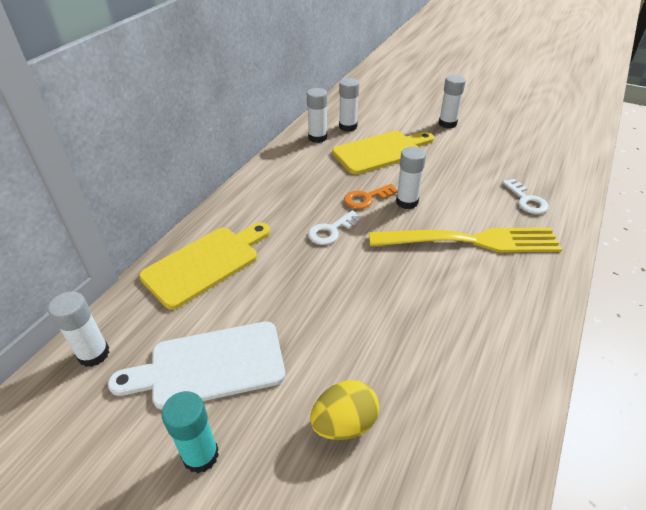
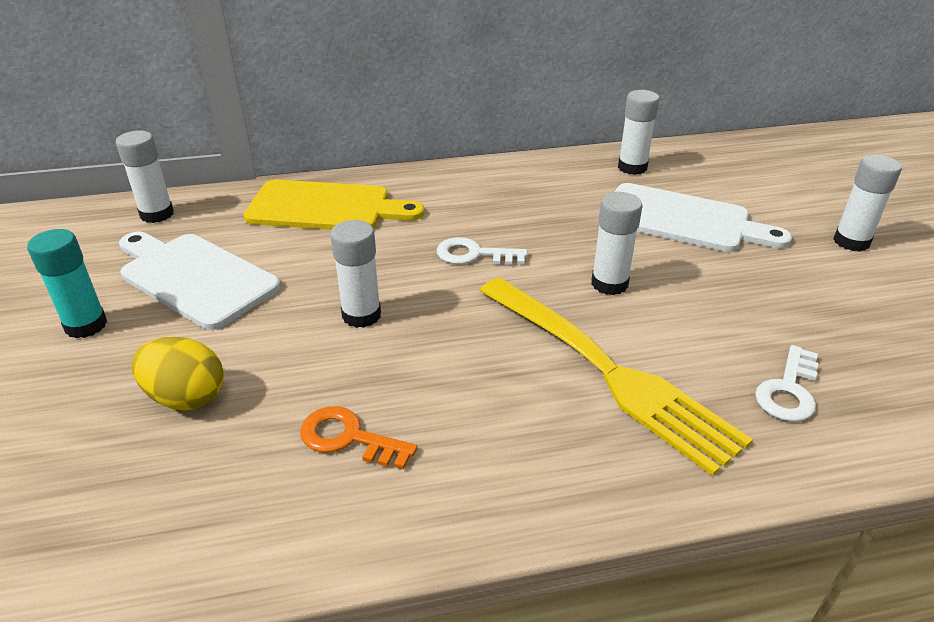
camera: 50 degrees right, 5 degrees down
(348, 127) = (692, 175): white glue stick -> white glue stick (361, 315)
(366, 198) = (570, 251): orange key -> orange key (349, 438)
(381, 151) = (683, 220): yellow cutting board -> white cutting board

